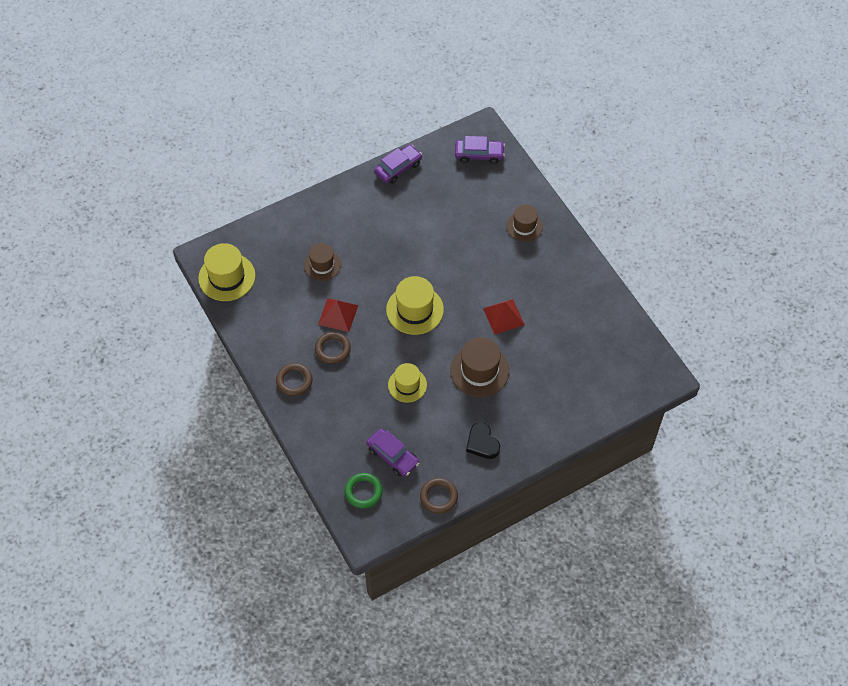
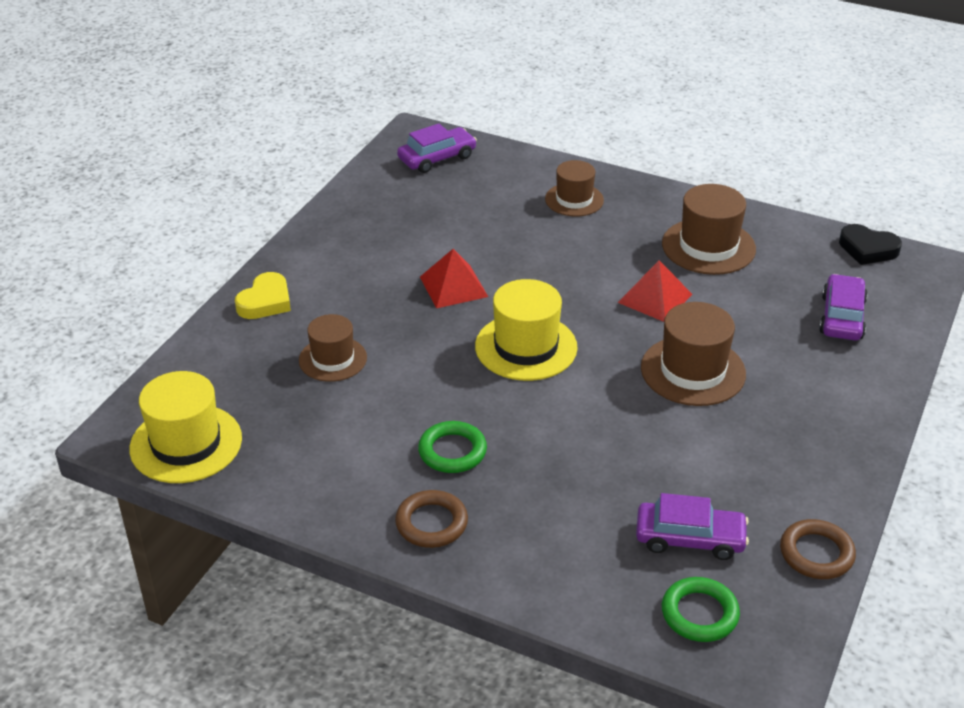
camera: 35 degrees left, 20 degrees down
(318, 210) = (265, 301): none -> yellow heart
(332, 349) = (452, 451): brown ring -> green ring
(338, 314) = (417, 405): red pyramid -> red pyramid (453, 286)
(398, 168) = (340, 212): purple car -> purple car (842, 317)
(407, 385) = (612, 438): yellow hat -> none
(482, 443) = (796, 452): black heart -> black heart (867, 249)
(563, 299) = (708, 246): none -> brown hat

